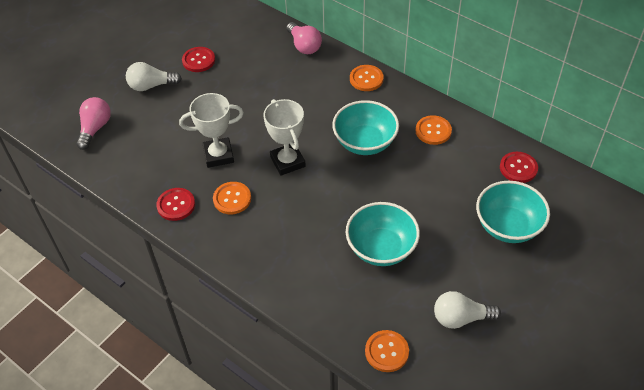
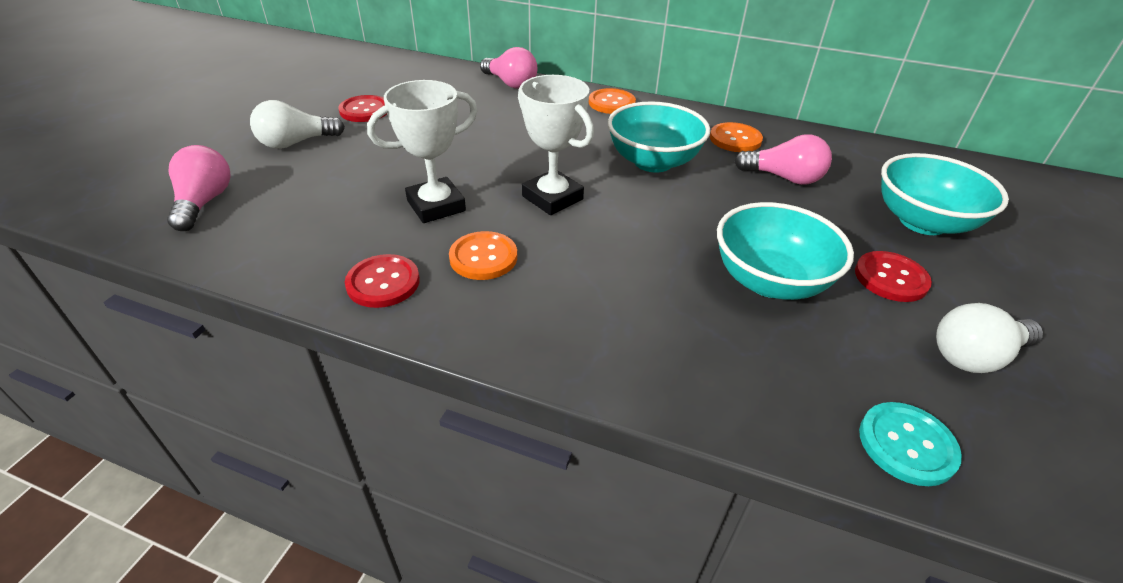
camera: 20 degrees left, 10 degrees down
(386, 352) = (906, 445): orange button -> turquoise button
(443, 172) = (784, 178): none -> pink light bulb
(518, 168) = (873, 160): red button -> red button (890, 278)

